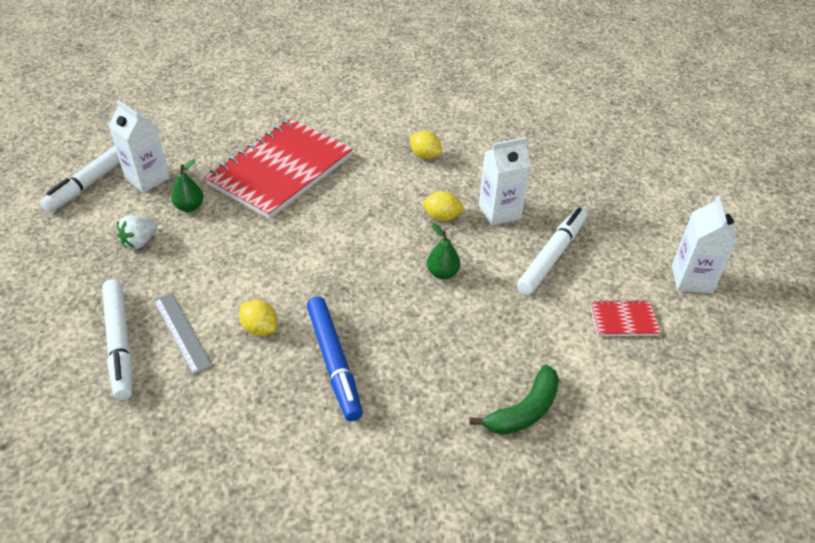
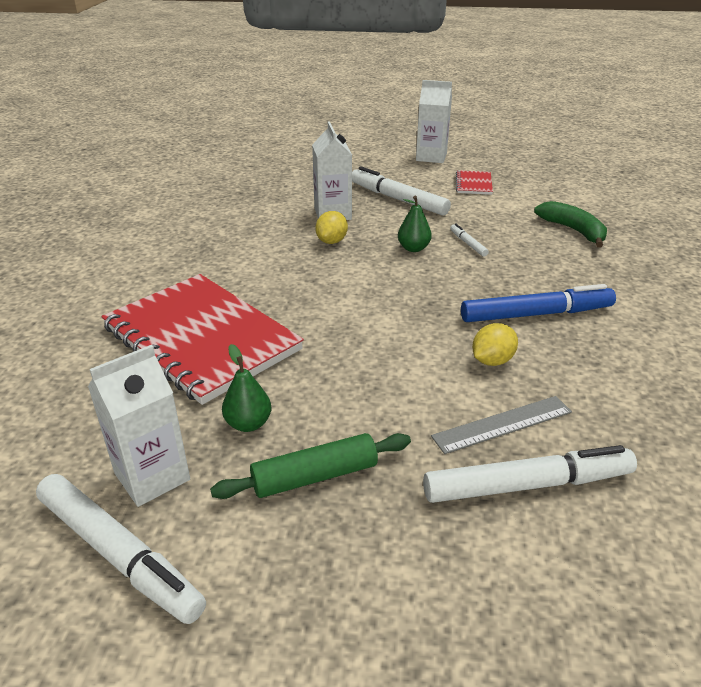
camera: 80 degrees left, 10 degrees down
(140, 242) = (314, 476): white strawberry -> green rolling pin
(425, 155) = (225, 241): yellow lemon -> none
(463, 314) = (468, 244): none -> white marker

